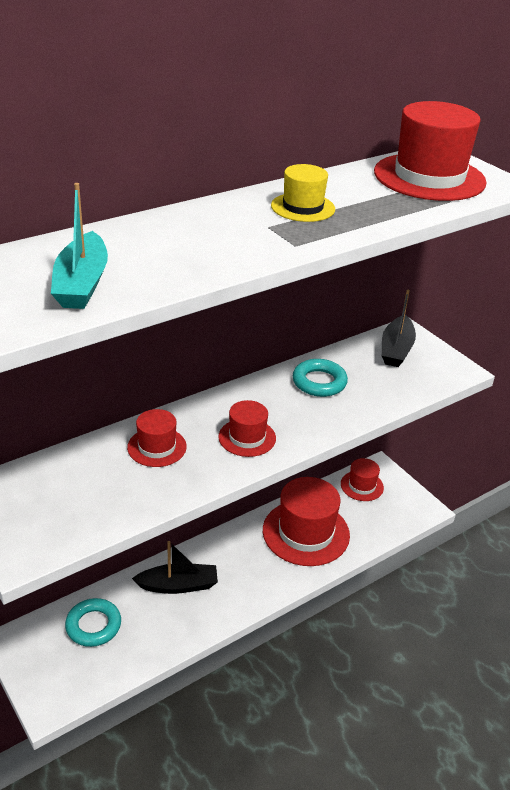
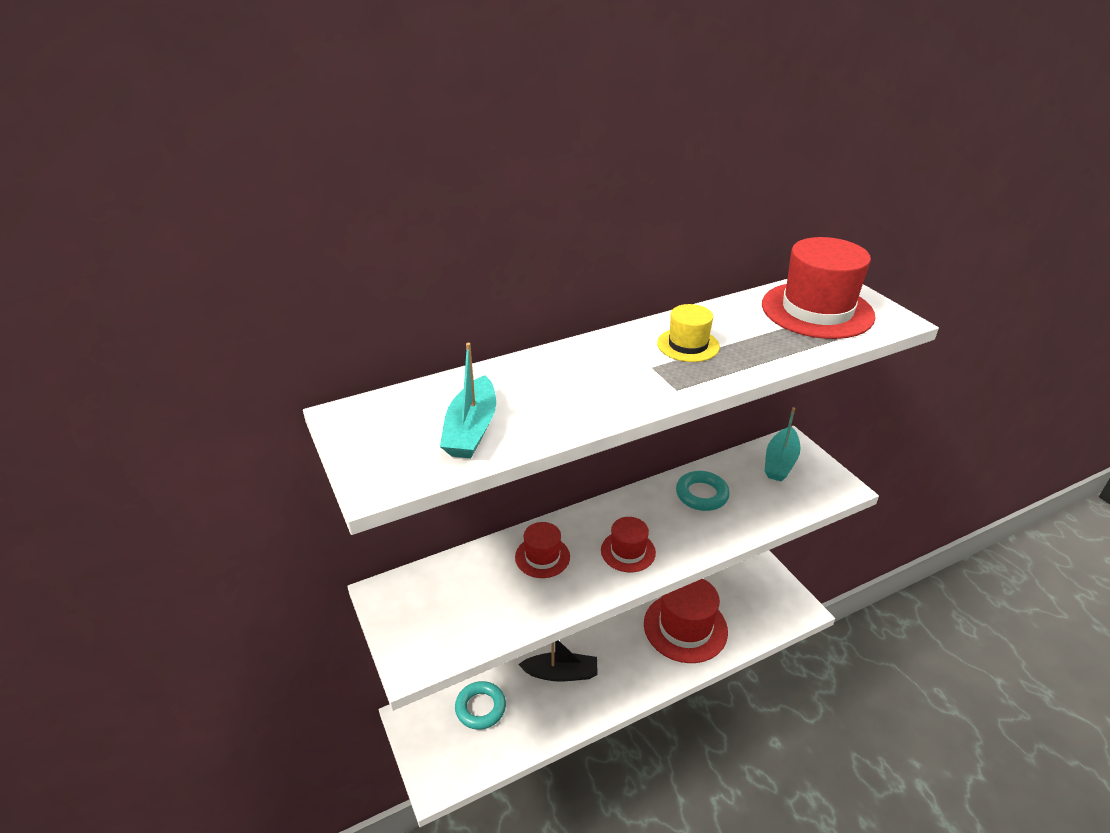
camera: 10 degrees right, 0 degrees up
(362, 486) = (743, 581): red hat -> none
(396, 349) = (780, 462): black boat -> turquoise boat

